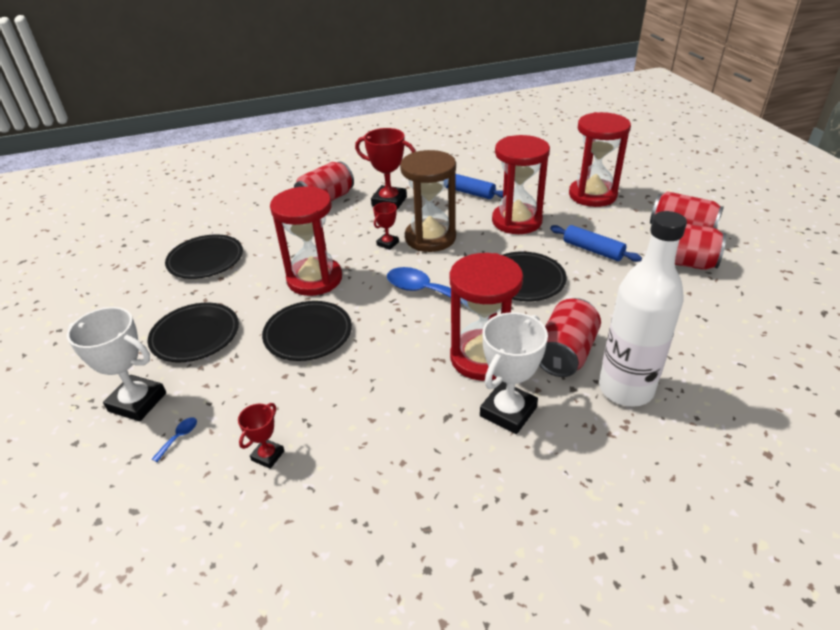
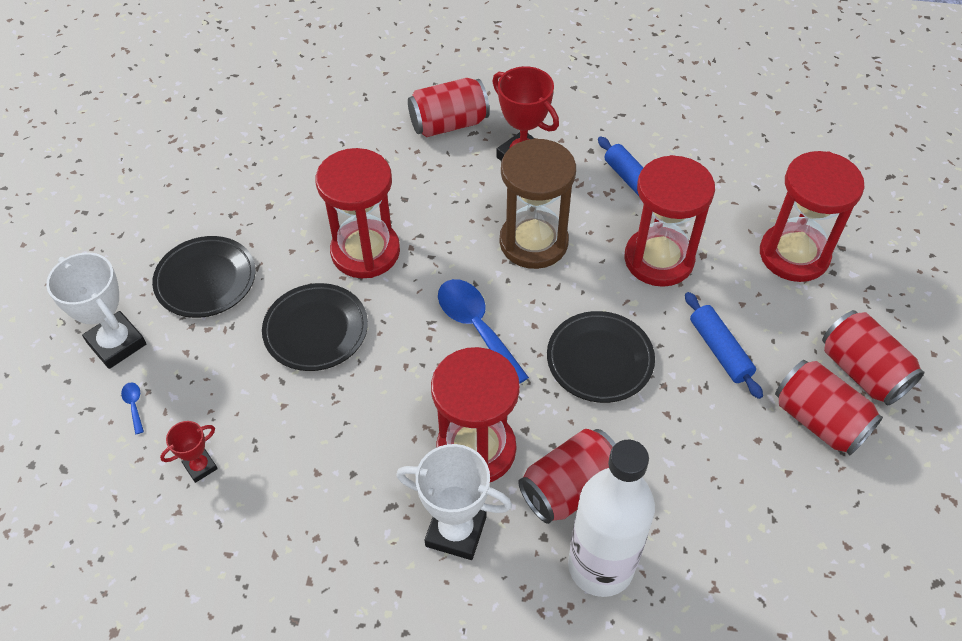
camera: 25 degrees right, 15 degrees up
(179, 437) = (134, 405): blue spoon -> blue spoon turned 75 degrees counterclockwise
(206, 260) = (266, 170): black plate -> none
(387, 243) = (478, 230): red trophy -> none
(508, 411) = (456, 531): white trophy -> white trophy turned 45 degrees clockwise

